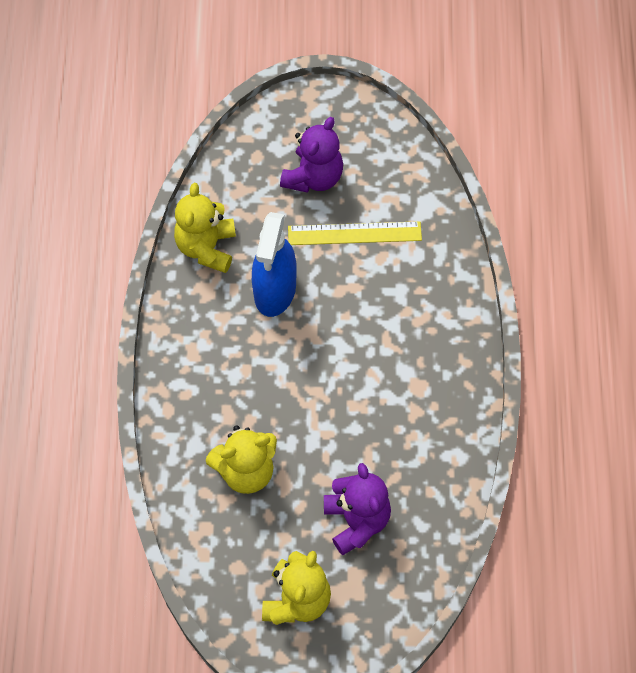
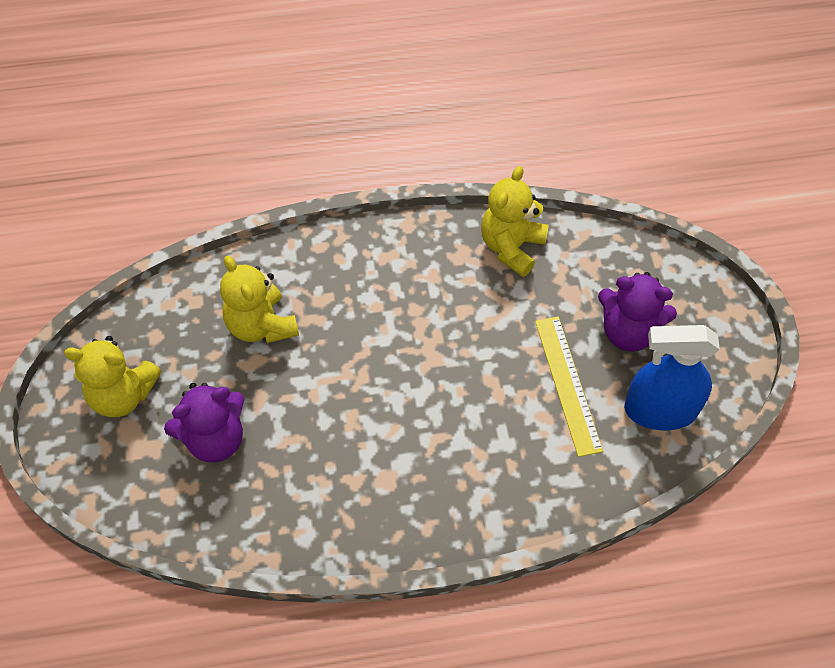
camera: 80 degrees right, 5 degrees down
(206, 247) = (511, 247): yellow teddy bear -> yellow teddy bear turned 60 degrees counterclockwise
(275, 290) = (475, 317): blue spray bottle -> blue spray bottle (660, 410)

